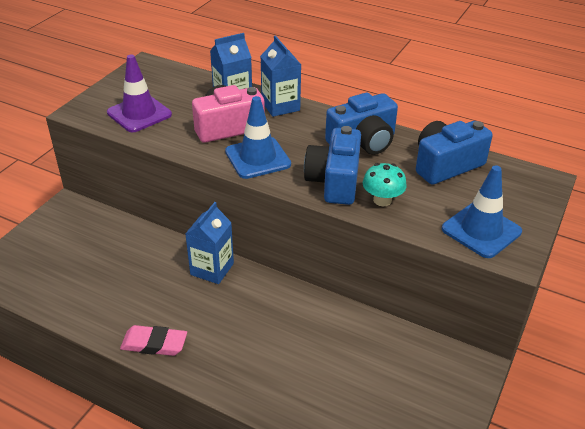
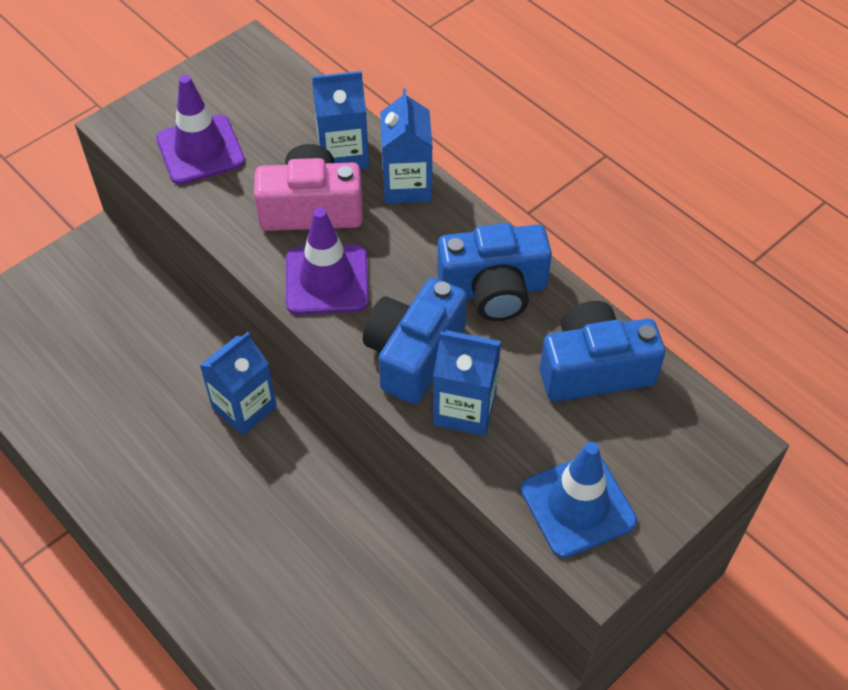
camera: 20 degrees right, 15 degrees up
(154, 344) = (125, 504): pink eraser -> none
(257, 158) = (327, 280): blue traffic cone -> purple traffic cone
(382, 200) = (464, 408): turquoise mushroom -> blue carton

